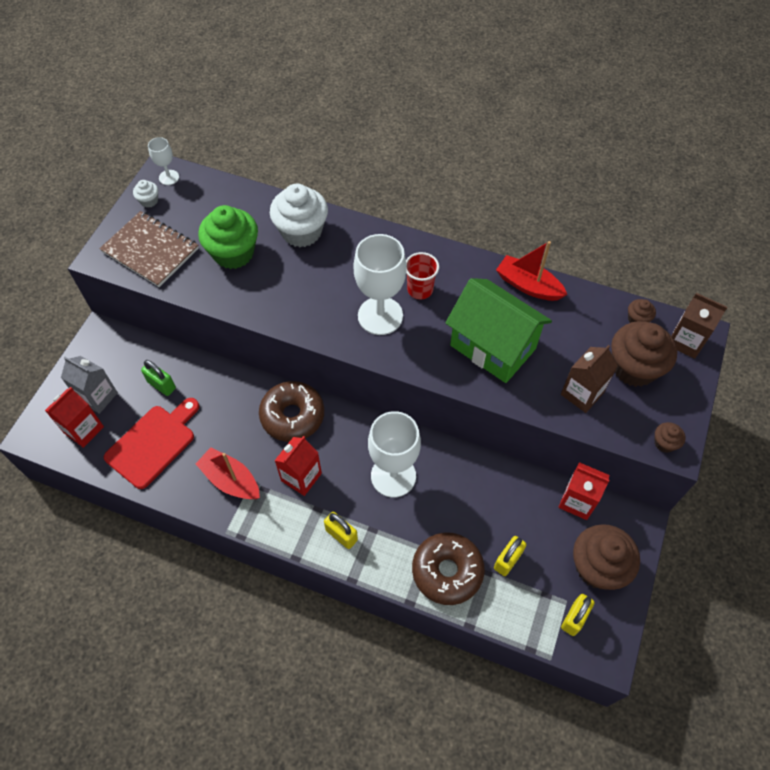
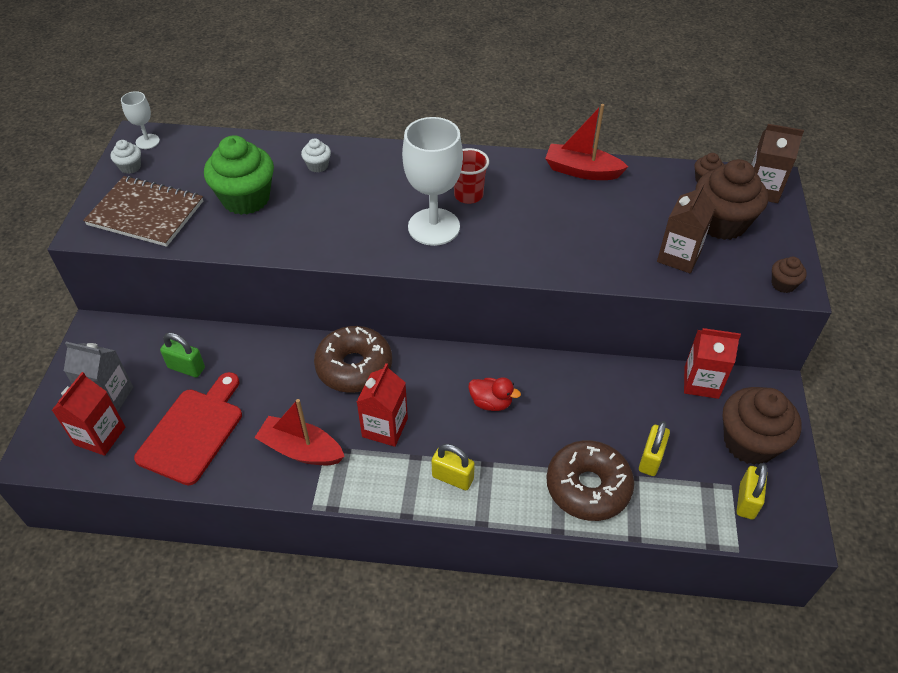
camera: 15 degrees left, 10 degrees down
(301, 232) = (318, 166): white cupcake -> white cupcake, size x0.45
(393, 476) = (491, 402): white goblet -> red duck
(492, 347) = (567, 233): green house -> none

